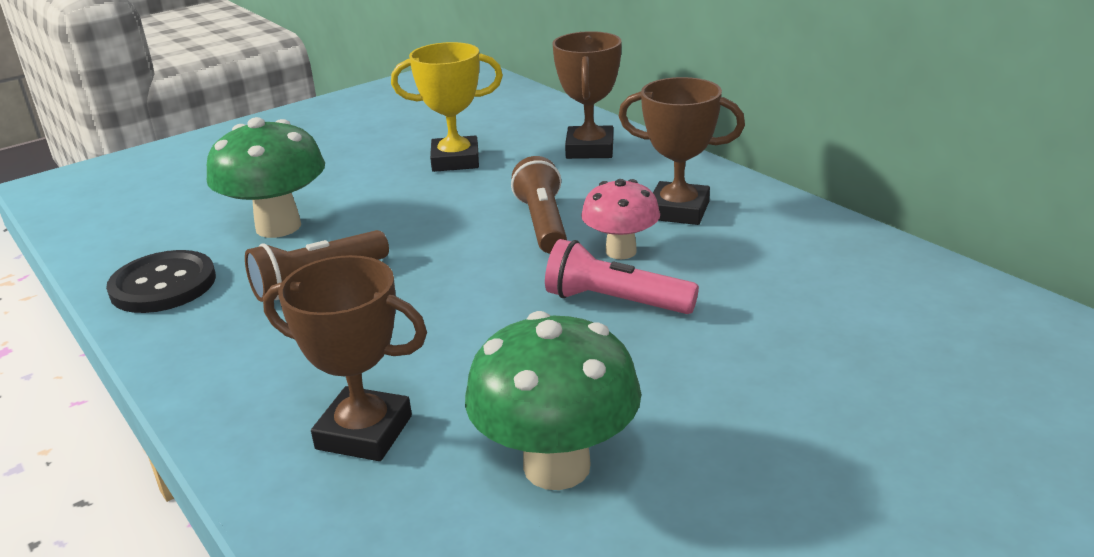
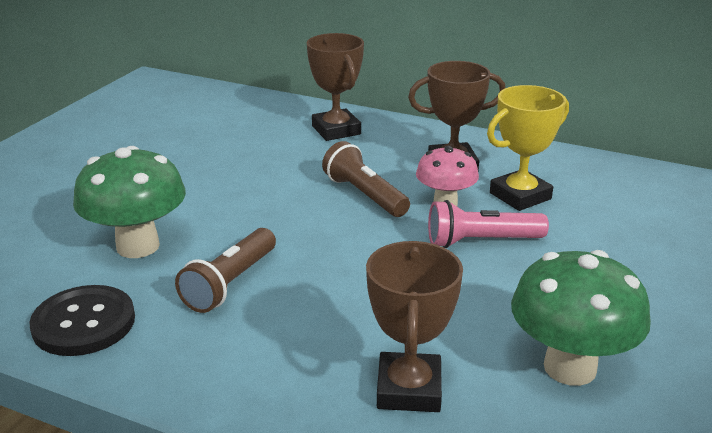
camera: 30 degrees left, 0 degrees up
(364, 432) = (409, 389): brown trophy -> brown trophy turned 75 degrees counterclockwise
(455, 160) = (235, 158): yellow trophy -> yellow trophy (520, 196)

